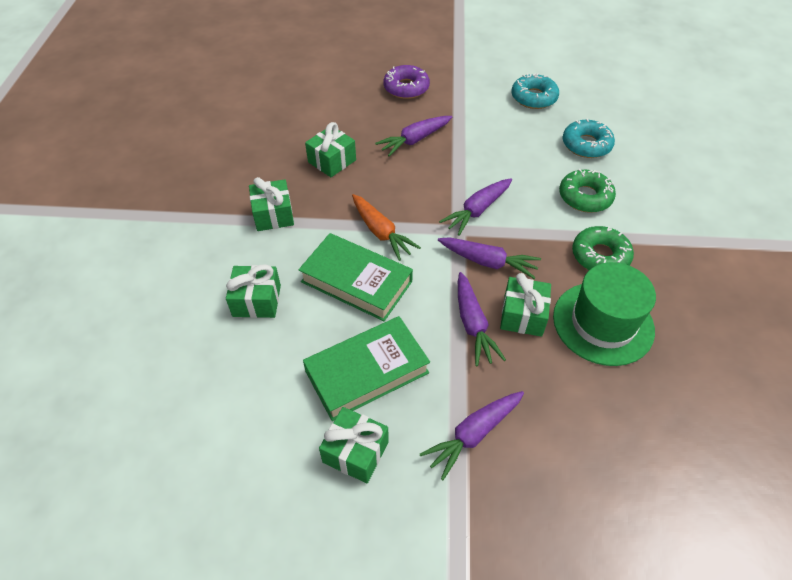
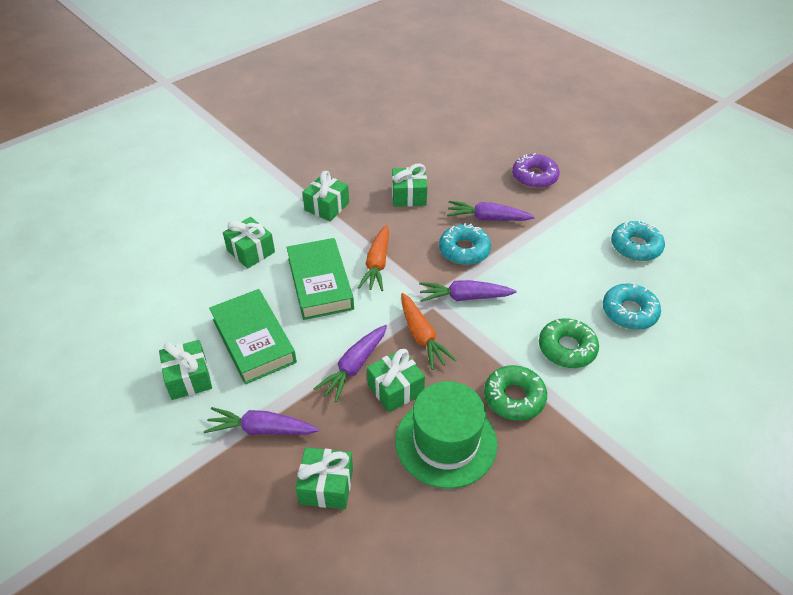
camera: 45 degrees right, 5 degrees down
(367, 371) = (254, 340): green book -> green book turned 45 degrees clockwise
(430, 175) = (464, 250): none -> turquoise donut
(488, 262) = (422, 336): purple carrot -> orange carrot
(575, 429) = (326, 486): none -> green gift

